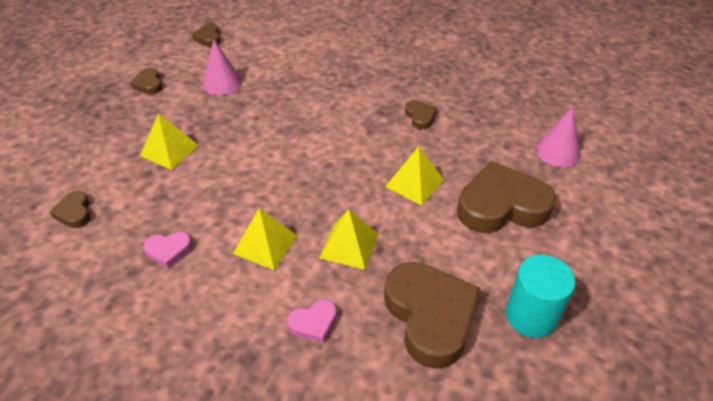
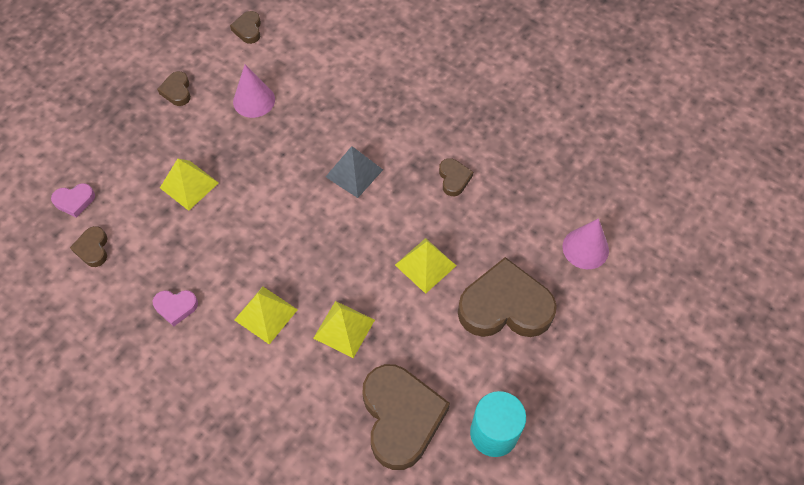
camera: 10 degrees right, 15 degrees up
(314, 323) = (295, 406): pink heart -> pink heart (74, 201)
(327, 123) = (354, 173): none -> grey pyramid

